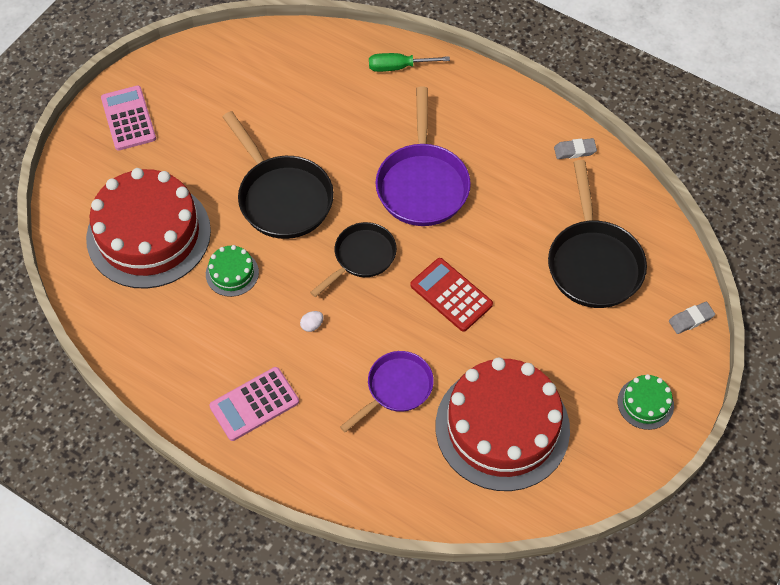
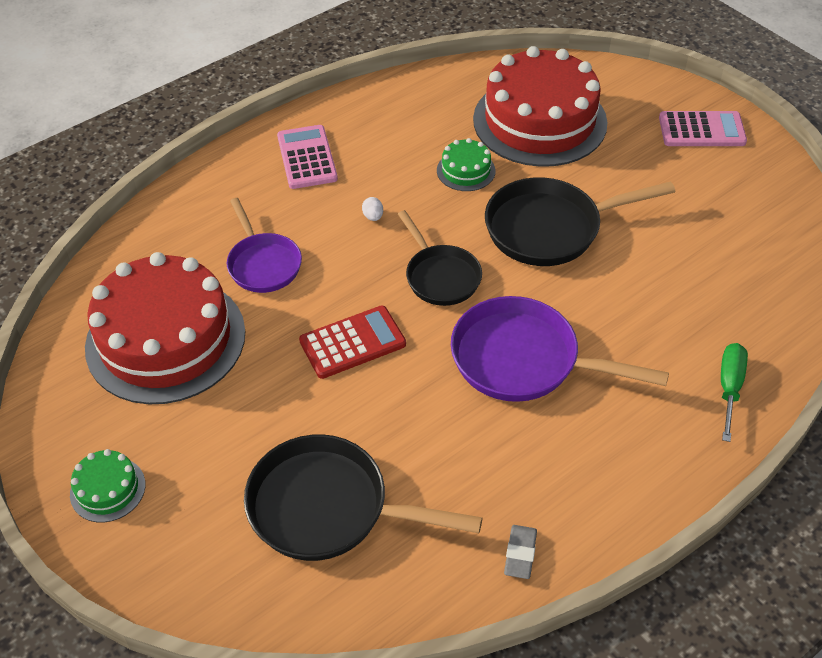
camera: 110 degrees right, 10 degrees down
(691, 319) = (187, 593): grey eraser -> none

